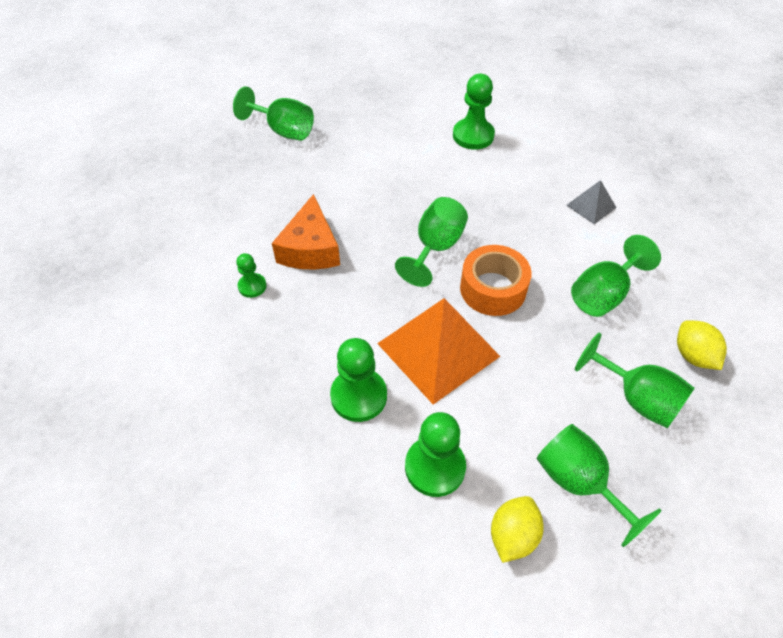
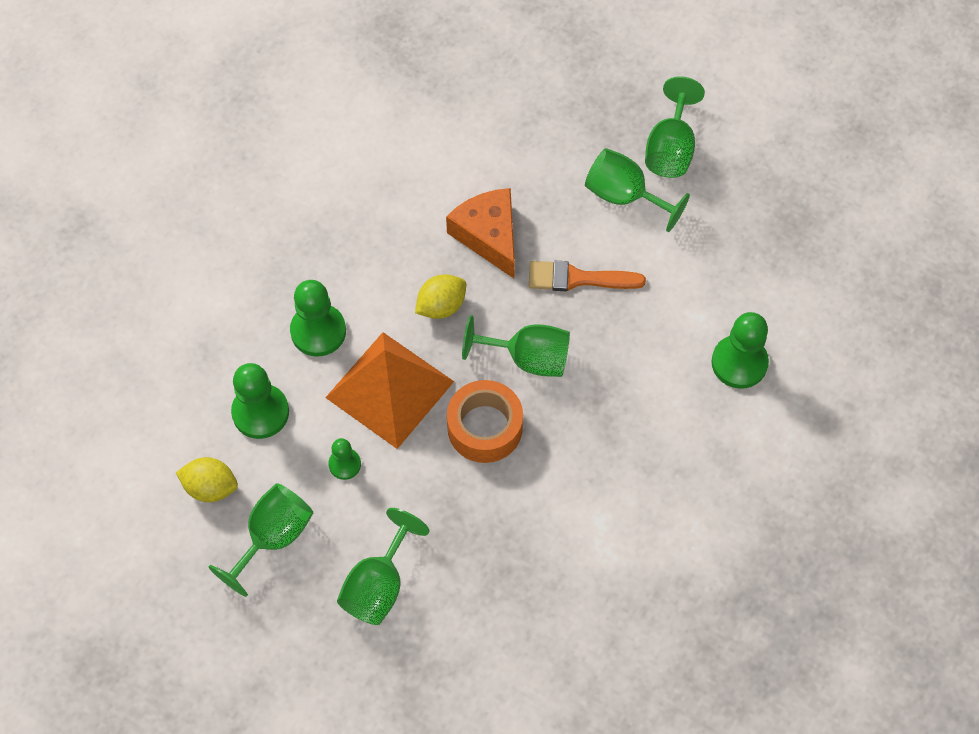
camera: 75 degrees right, 10 degrees up
(252, 286) = (422, 199): green pawn -> green pawn (344, 464)
(310, 248) = (488, 236): orange cheese -> orange cheese turned 75 degrees clockwise
(373, 203) = (578, 278): none -> orange brush
(591, 206) = (651, 519): grey pyramid -> none
(603, 294) = (510, 544): green goblet -> green goblet (624, 196)
(693, 355) = (448, 642): yellow lemon -> yellow lemon (441, 306)

